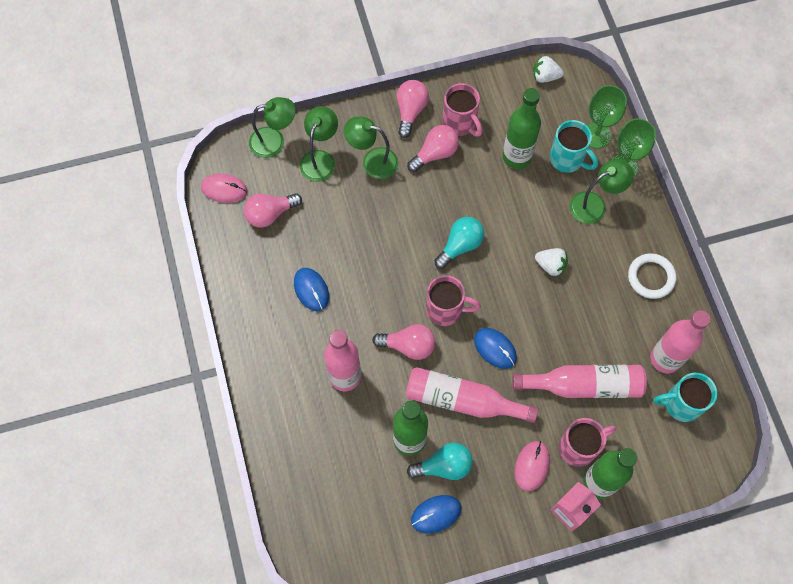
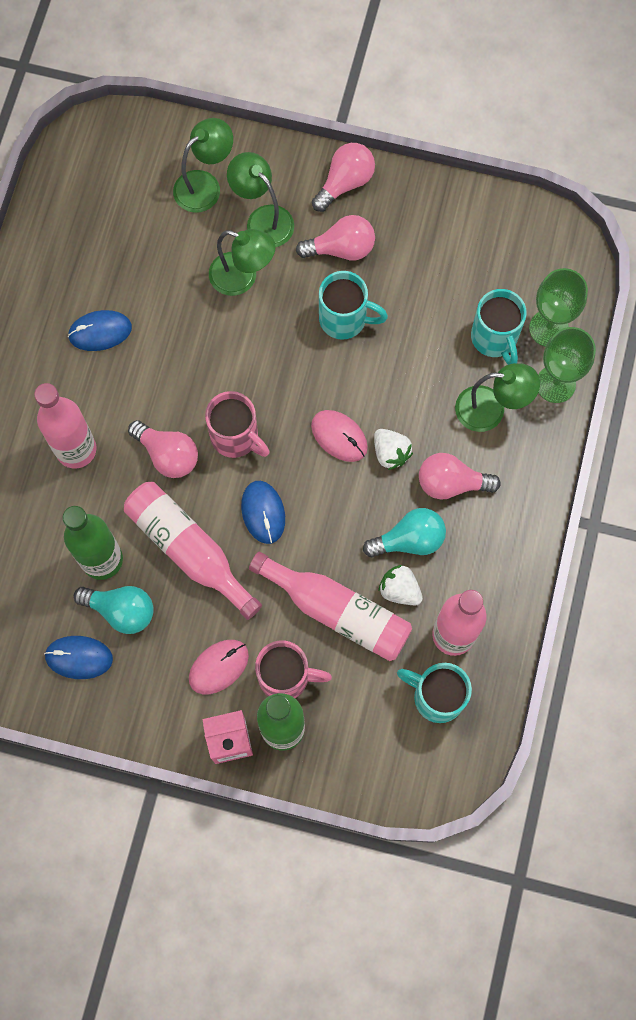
camera: 30 degrees right, 5 degrees up
(224, 189) = (75, 163): pink mouse -> pink mouse (339, 436)
(270, 214) = (109, 219): pink light bulb -> pink light bulb (451, 483)
(274, 141) = (166, 137): green lamp -> green lamp (242, 278)
(311, 290) = (100, 331): blue mouse -> blue mouse turned 75 degrees clockwise
(460, 123) = (394, 228): pink mug -> none
(460, 245) = (300, 372): turquoise light bulb -> turquoise light bulb (409, 540)
(466, 197) = (344, 319): none -> turquoise mug
(516, 157) = (435, 303): green bottle -> none
(545, 76) = (534, 224): white strawberry -> white strawberry (399, 590)
(651, 277) = (500, 532): white ring -> none

